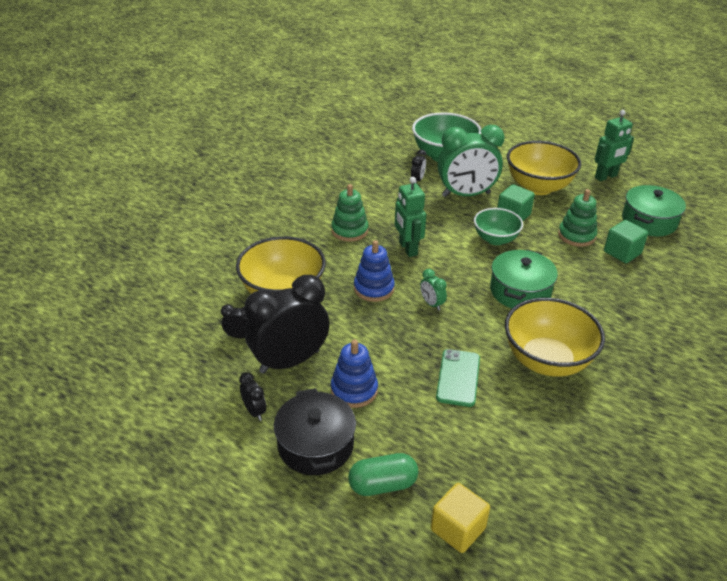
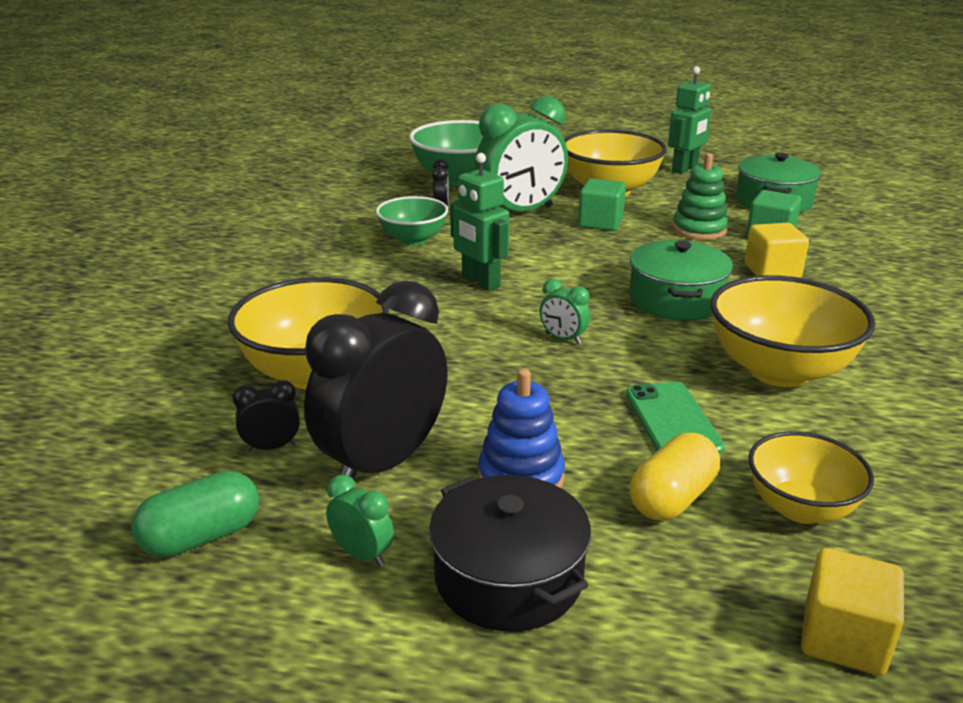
camera: 20 degrees left, 10 degrees down
(254, 411) = (362, 554): black clock -> green clock
(349, 230) = (377, 277): green stacking toy -> none
(374, 288) = (461, 338): blue stacking toy -> none
(382, 485) = (668, 607): green capsule -> green capsule (202, 537)
(425, 426) = (672, 498): none -> yellow capsule
(491, 452) = (800, 508): none -> yellow bowl
(495, 239) = (597, 251): green bowl -> green bowl (413, 239)
(600, 283) = (772, 272): none -> yellow cube

